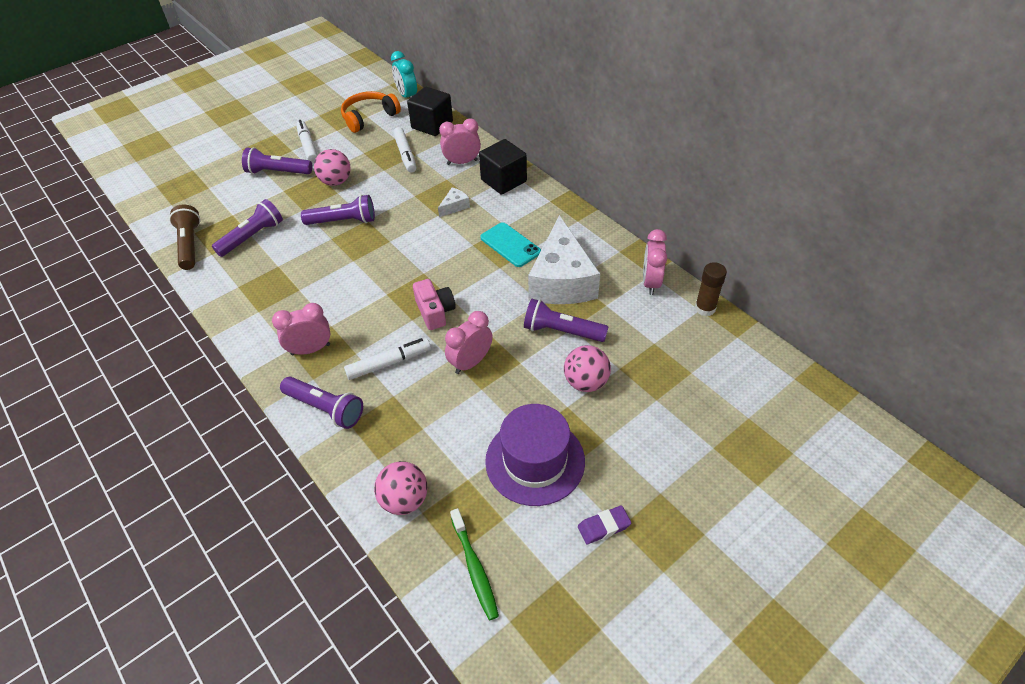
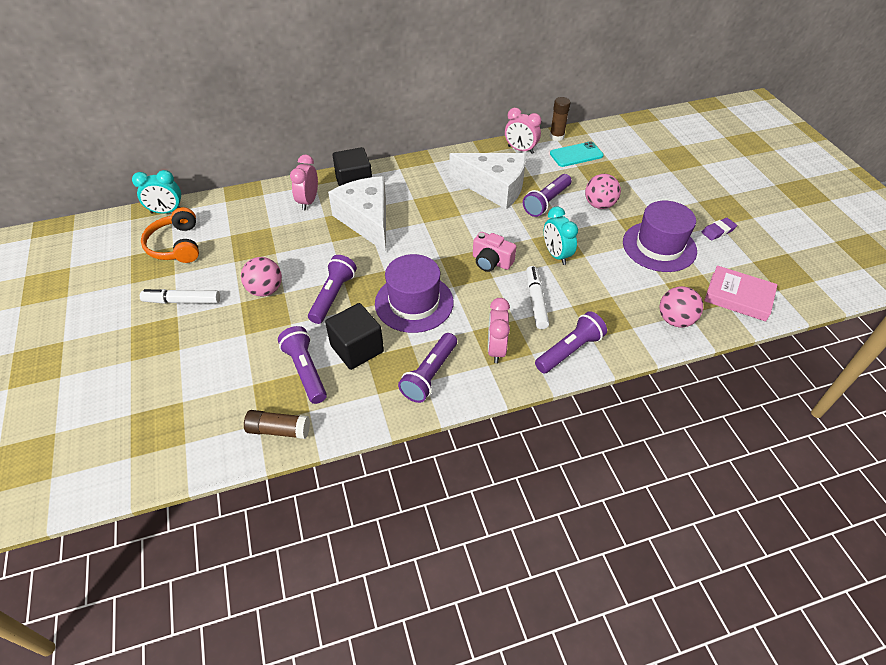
camera: 70 degrees left, 0 degrees up
(190, 245) = (279, 430): brown flashlight -> brown glue stick
(278, 172) = (208, 333): purple flashlight -> purple flashlight (430, 375)
(353, 274) = (414, 303): none -> purple hat
(405, 154) = (264, 233): white marker -> none
(432, 125) = (233, 206): black cube -> black cube (357, 349)
(435, 312) = (491, 261): pink camera -> pink camera turned 150 degrees counterclockwise
(454, 206) = (367, 220): white cheese -> white cheese, size x2.50
(471, 362) = (556, 255): pink clock -> turquoise clock
(474, 568) = (738, 296): green toothbrush -> pink book
(510, 245) = (438, 202): turquoise phone -> turquoise phone (576, 155)
(604, 526) = (718, 231): purple eraser -> purple eraser turned 60 degrees clockwise

